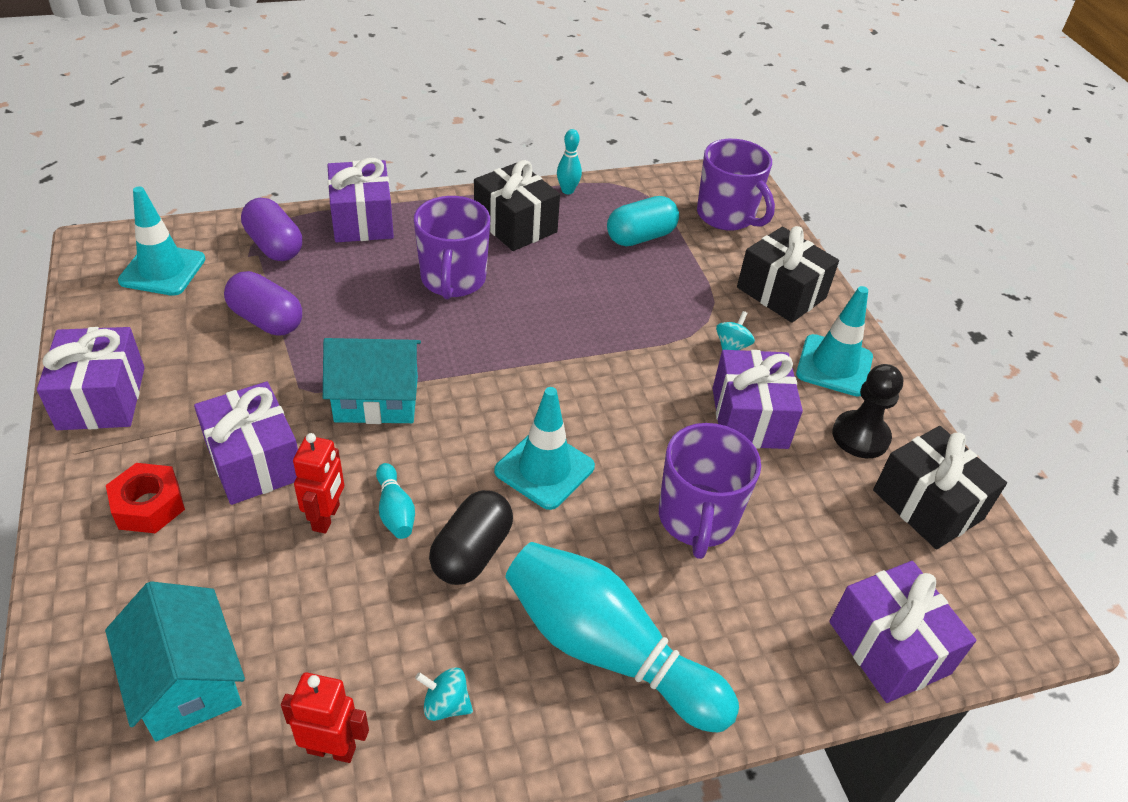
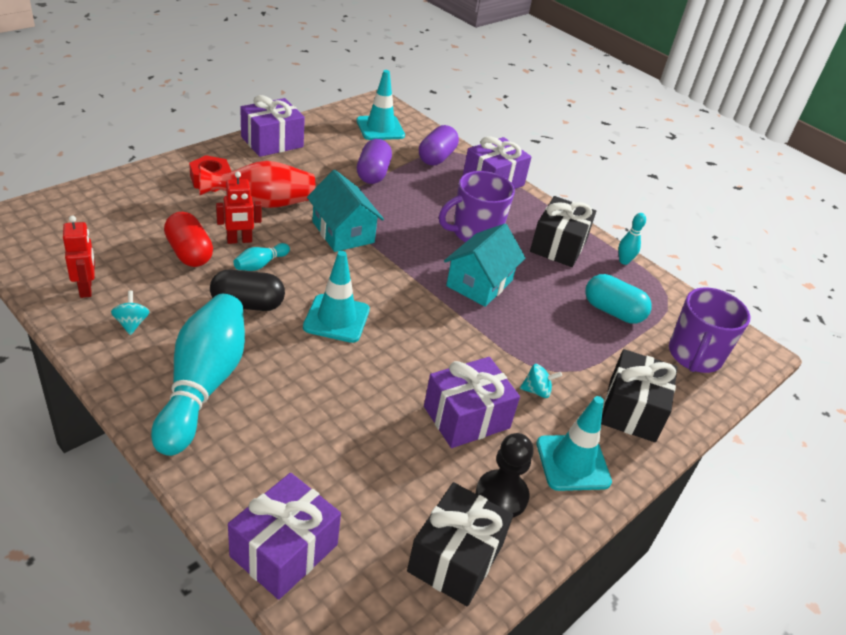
camera: 60 degrees right, 5 degrees down
(186, 681) = (108, 227): turquoise house -> turquoise house (479, 283)
(254, 461) = (263, 203): purple gift -> red vase
(320, 587) = (189, 253): none -> red capsule
(697, 519) = (342, 407): purple mug -> none

